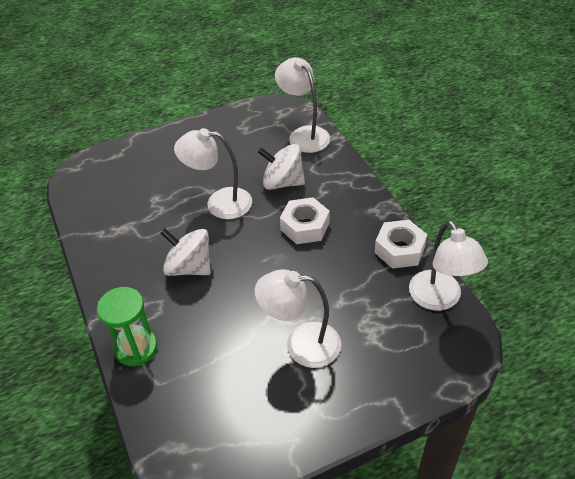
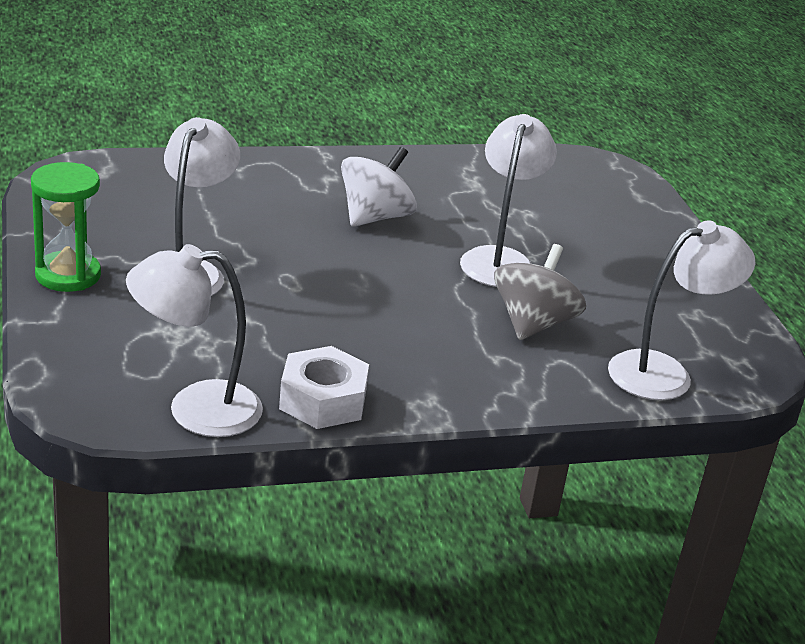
camera: 95 degrees right, 15 degrees down
(136, 348) = (258, 167): green hourglass -> green hourglass (68, 275)
(282, 182) = (533, 323): white spinning top -> grey spinning top
(305, 226) = (417, 322): white nut -> none

